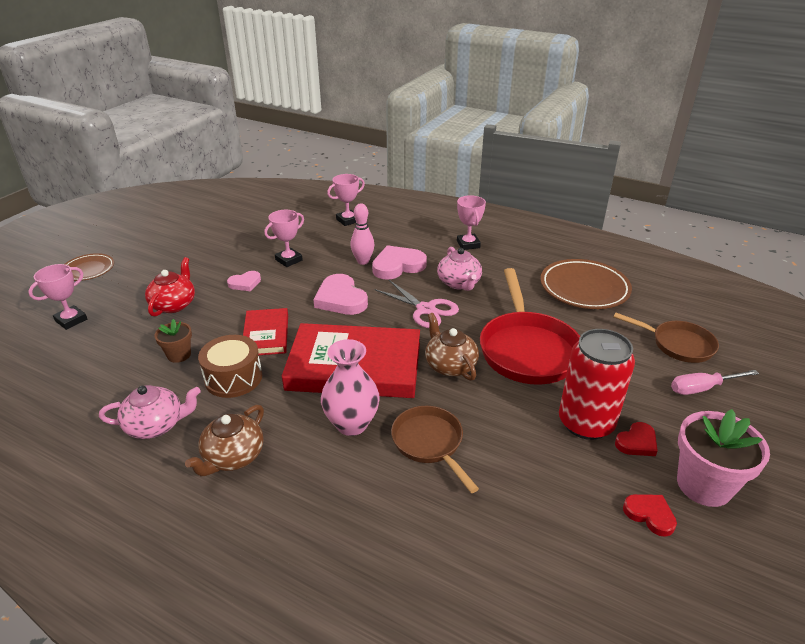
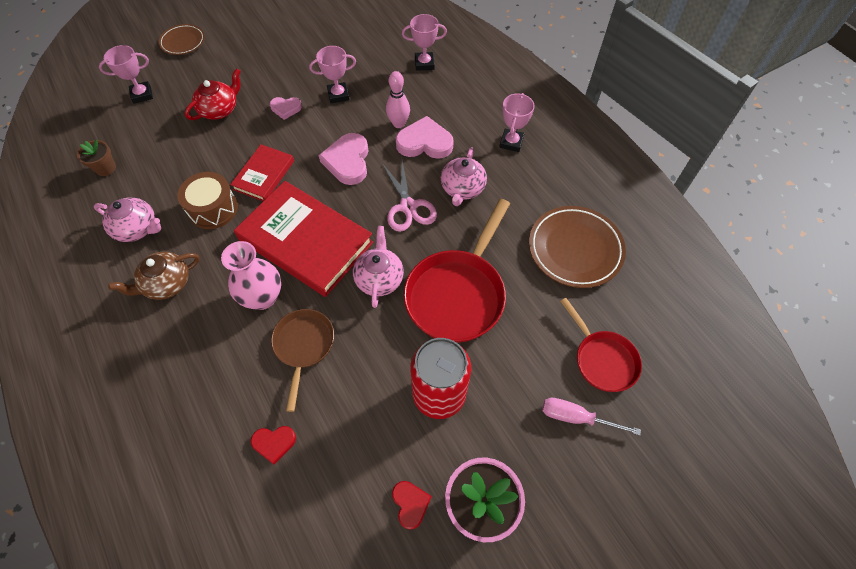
camera: 30 degrees right, 25 degrees up
(179, 355) = (191, 166): brown flower pot -> brown flower pot (105, 168)
(450, 365) = (379, 278): brown teapot -> pink teapot
(637, 442) = (463, 436): red heart -> red heart (274, 443)
(678, 344) = (602, 359): brown pan -> red pan

